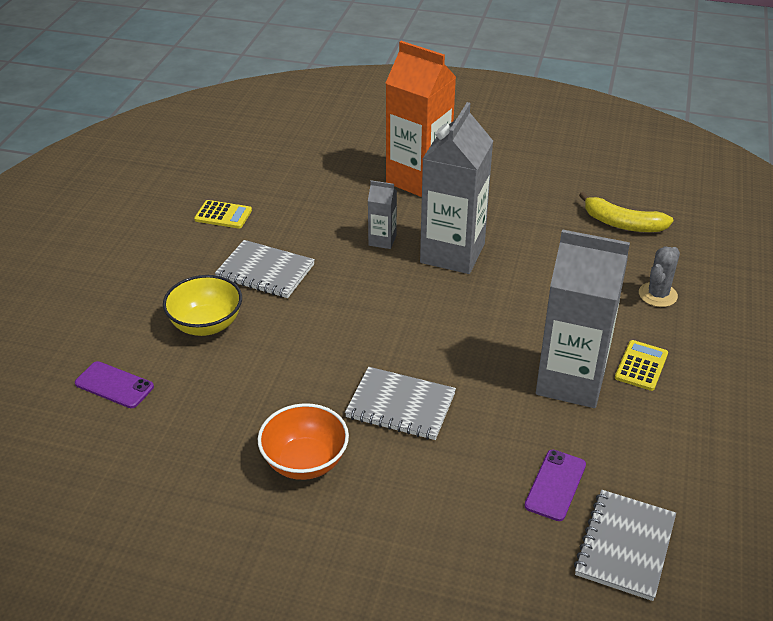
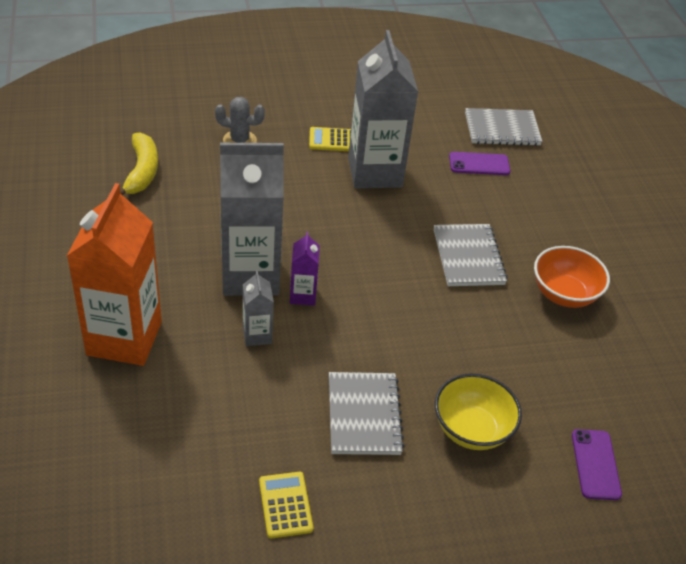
camera: 120 degrees left, 5 degrees up
(412, 276) = (303, 295): none -> purple carton

